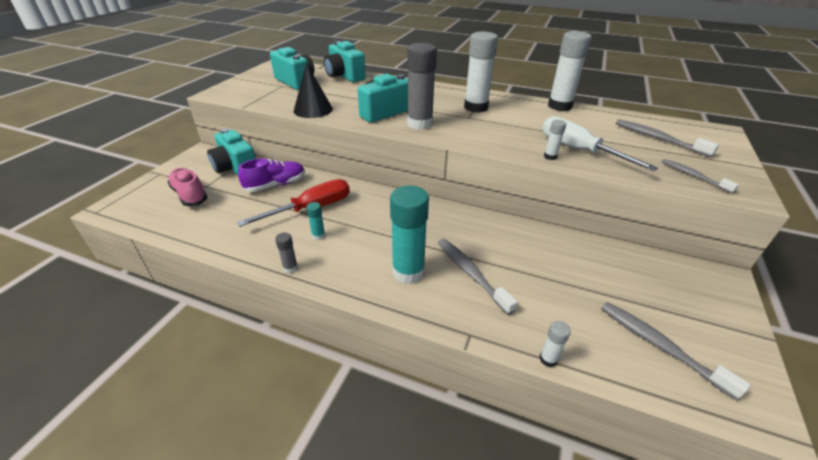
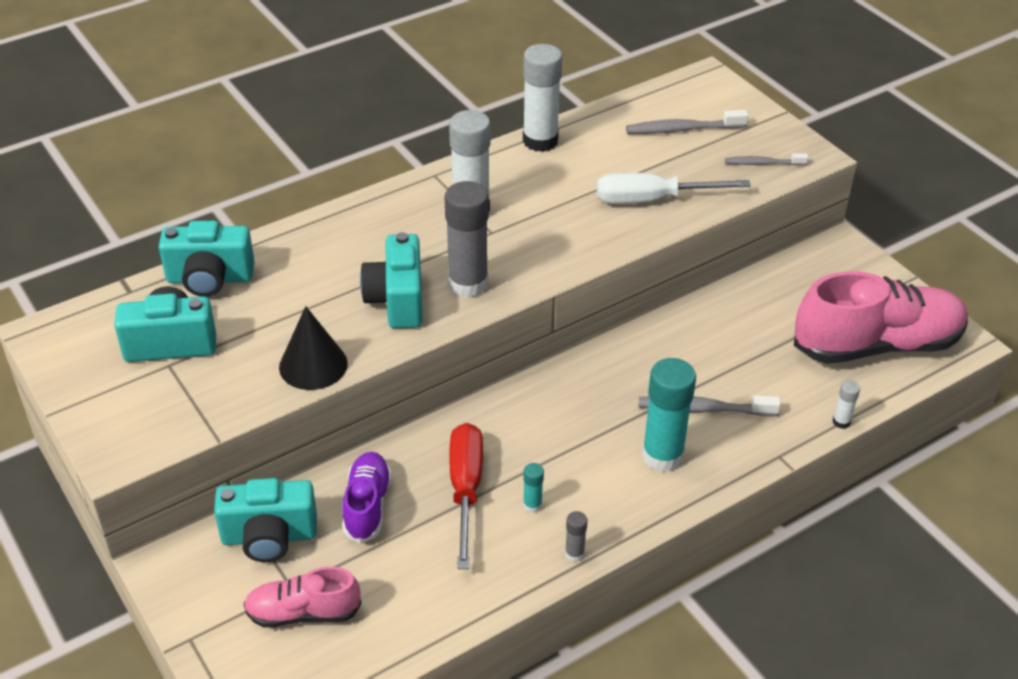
camera: 55 degrees left, 5 degrees up
(550, 156) = (646, 228): white glue stick -> none
(659, 346) = (876, 345): grey toothbrush -> pink shoe

